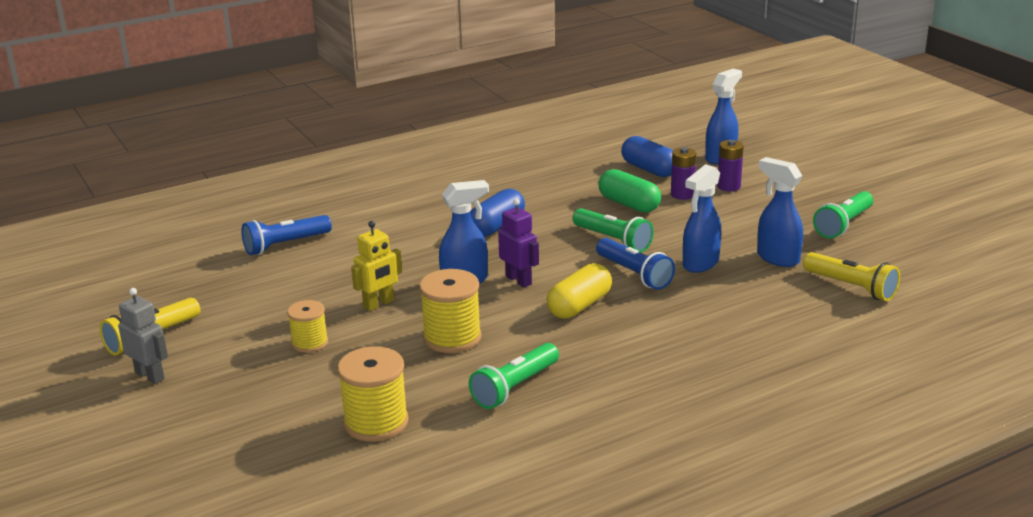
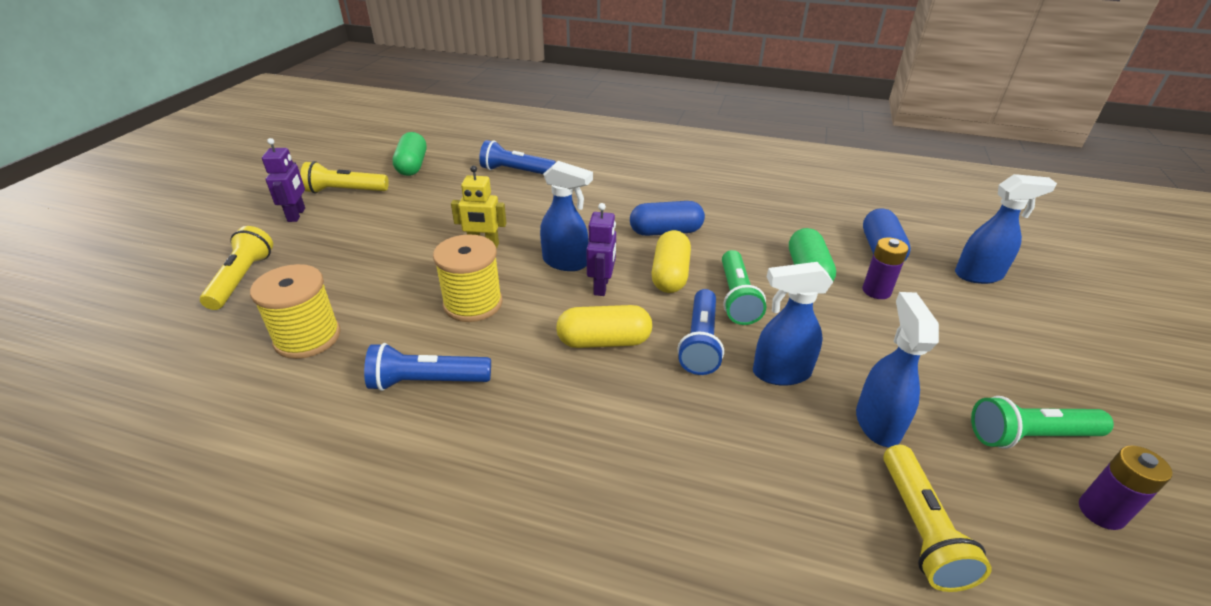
camera: 45 degrees right, 10 degrees up
(150, 376) = (297, 215): grey robot -> purple robot
(169, 288) = (412, 166): none -> green capsule
(223, 433) = (242, 279): none -> yellow flashlight
(310, 343) = (397, 247): yellow spool -> none
(515, 387) = (427, 382): green flashlight -> blue flashlight
(549, 250) = (670, 275): none -> yellow capsule
(728, 186) = (942, 309): purple battery -> purple battery (1101, 512)

